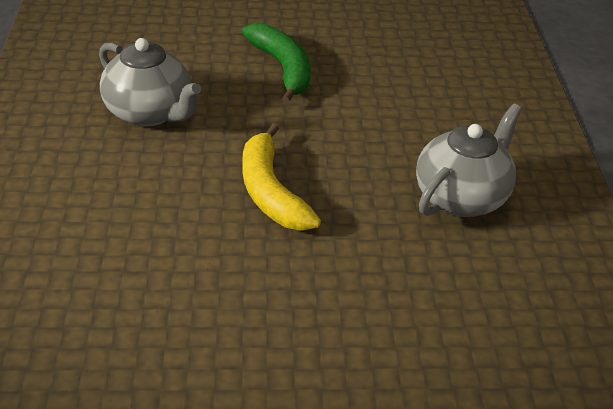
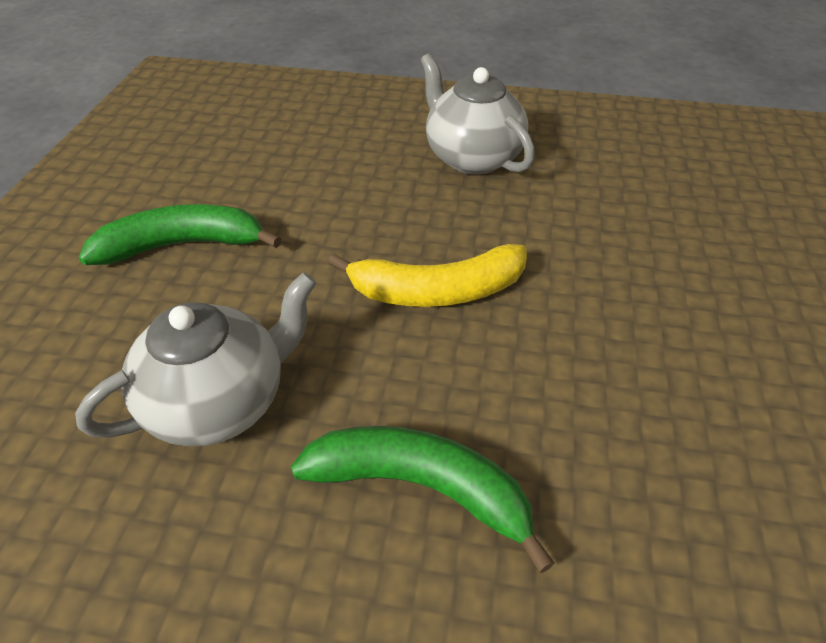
camera: 75 degrees left, 5 degrees up
(96, 201) = (421, 487): none -> green banana

